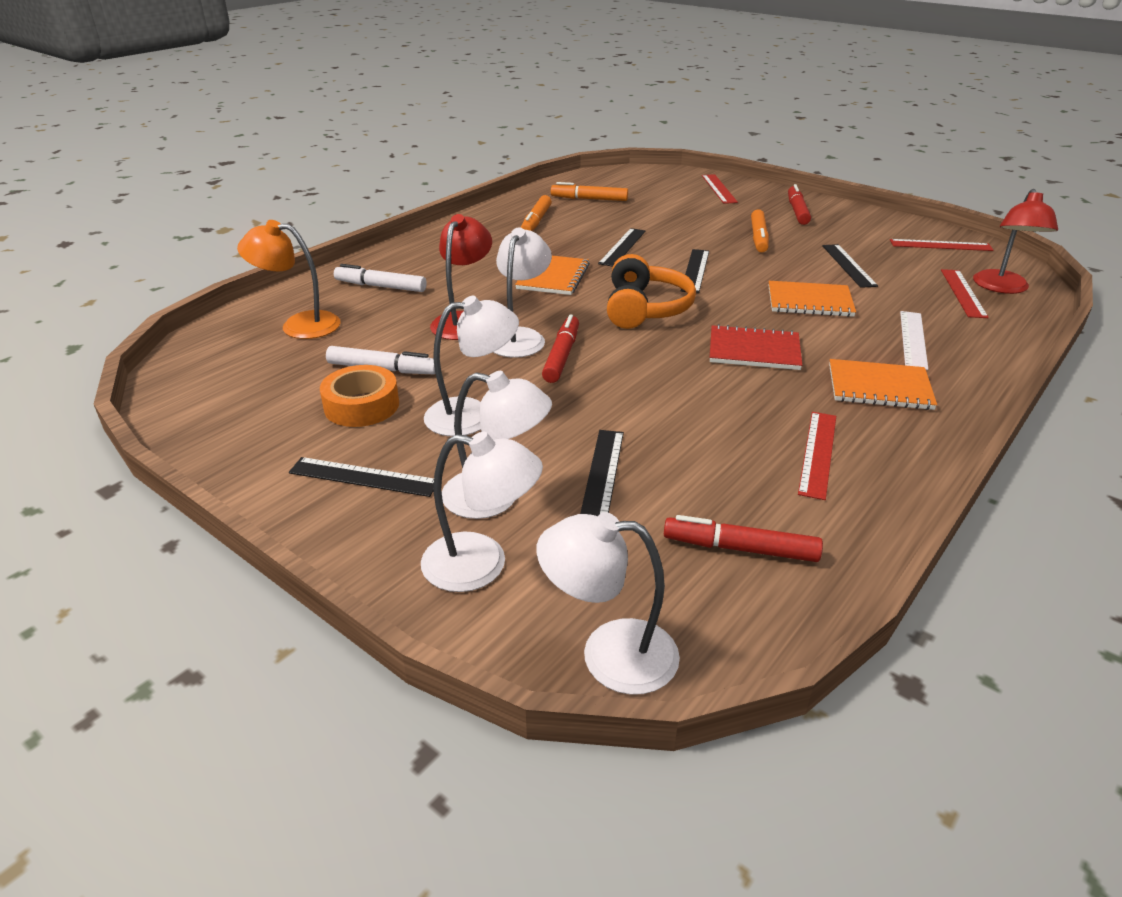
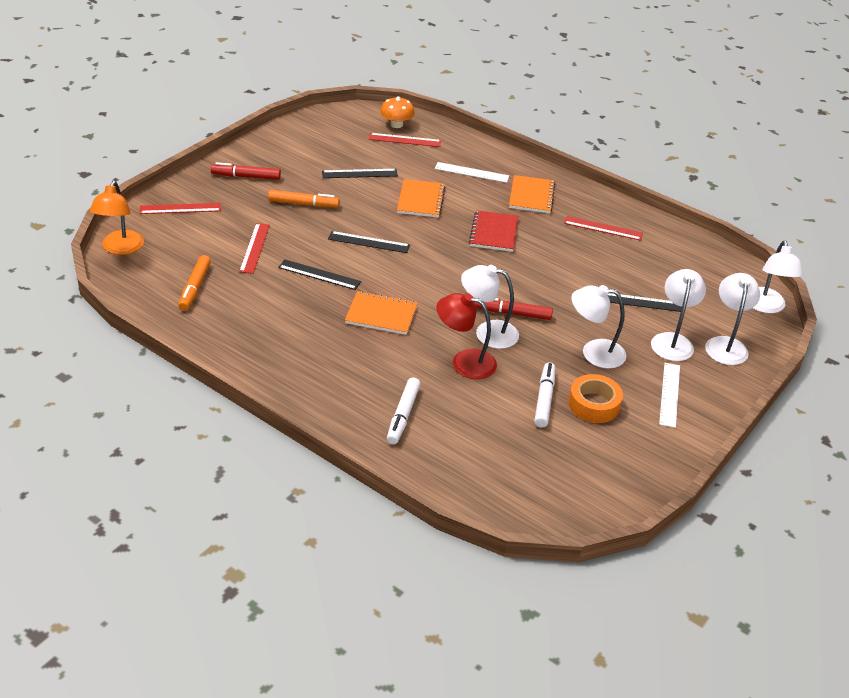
camera: 95 degrees left, 5 degrees up
(299, 325) = (480, 457): orange lamp -> orange lamp (120, 248)
(363, 477) = (669, 394): black ruler -> white ruler
(472, 415) = (594, 352): white lamp -> white lamp turned 60 degrees counterclockwise
(536, 221) = (252, 323): orange marker -> none
(645, 309) = (437, 271): orange headphones -> none
(740, 548) = (686, 263): red marker -> none
(940, 245) = (324, 129): red ruler -> red ruler (254, 248)
(1002, 288) = (396, 124): red lamp -> orange mushroom

